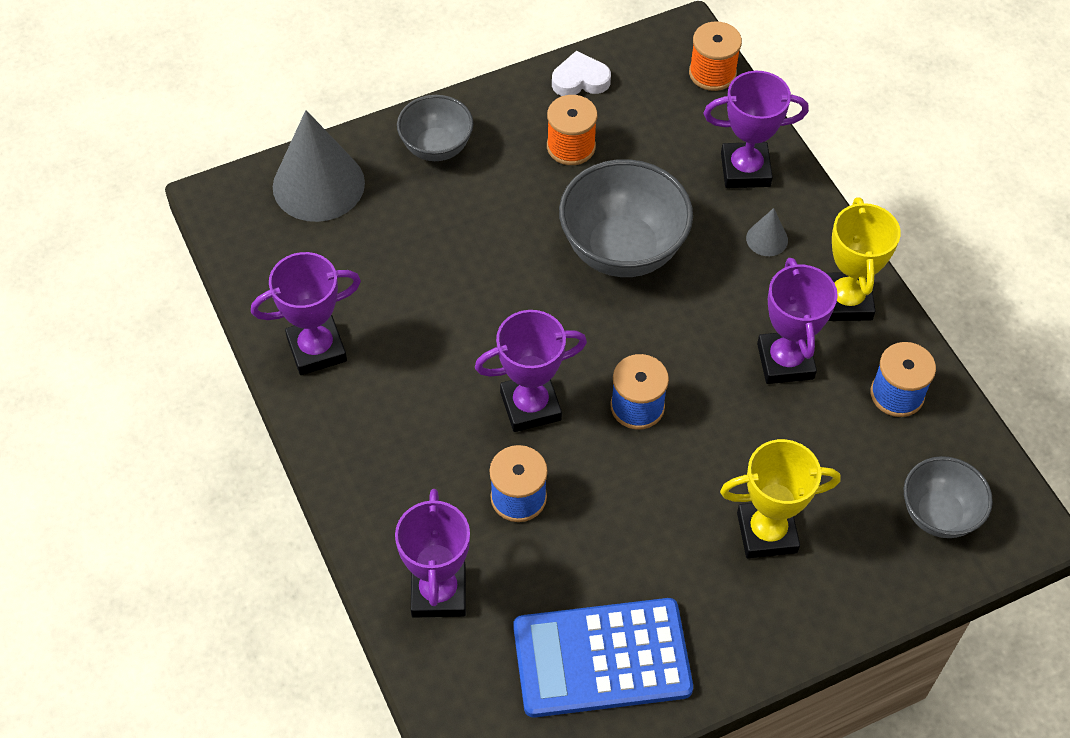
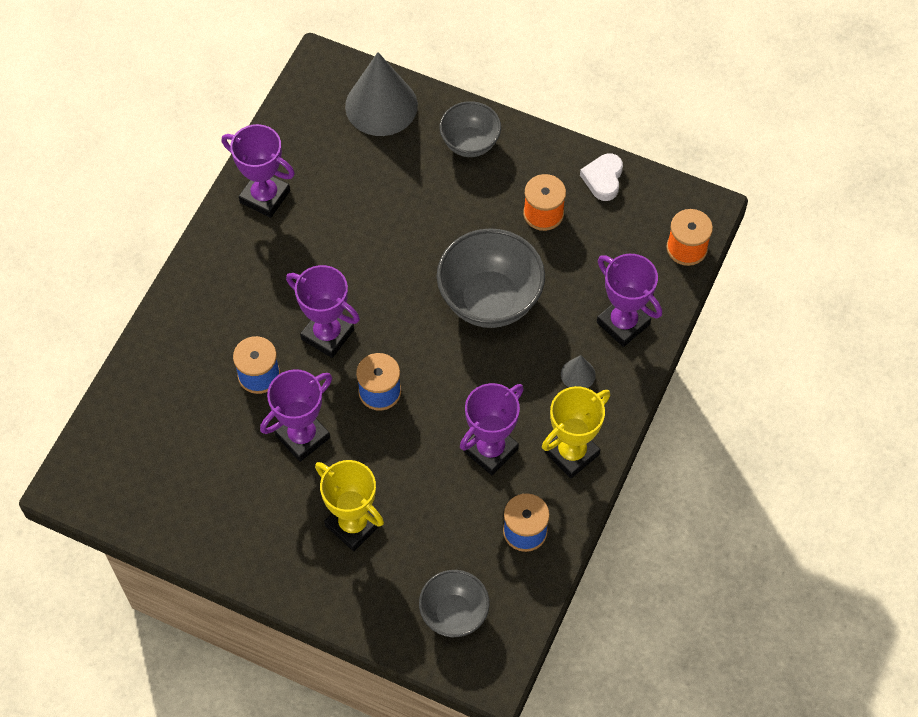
camera: 50 degrees right, 5 degrees up
(438, 592) = (161, 381): purple trophy -> purple trophy (302, 436)
(580, 80) = (603, 179): white heart -> white heart turned 120 degrees counterclockwise
(602, 658) = (191, 495): blue calculator -> none

